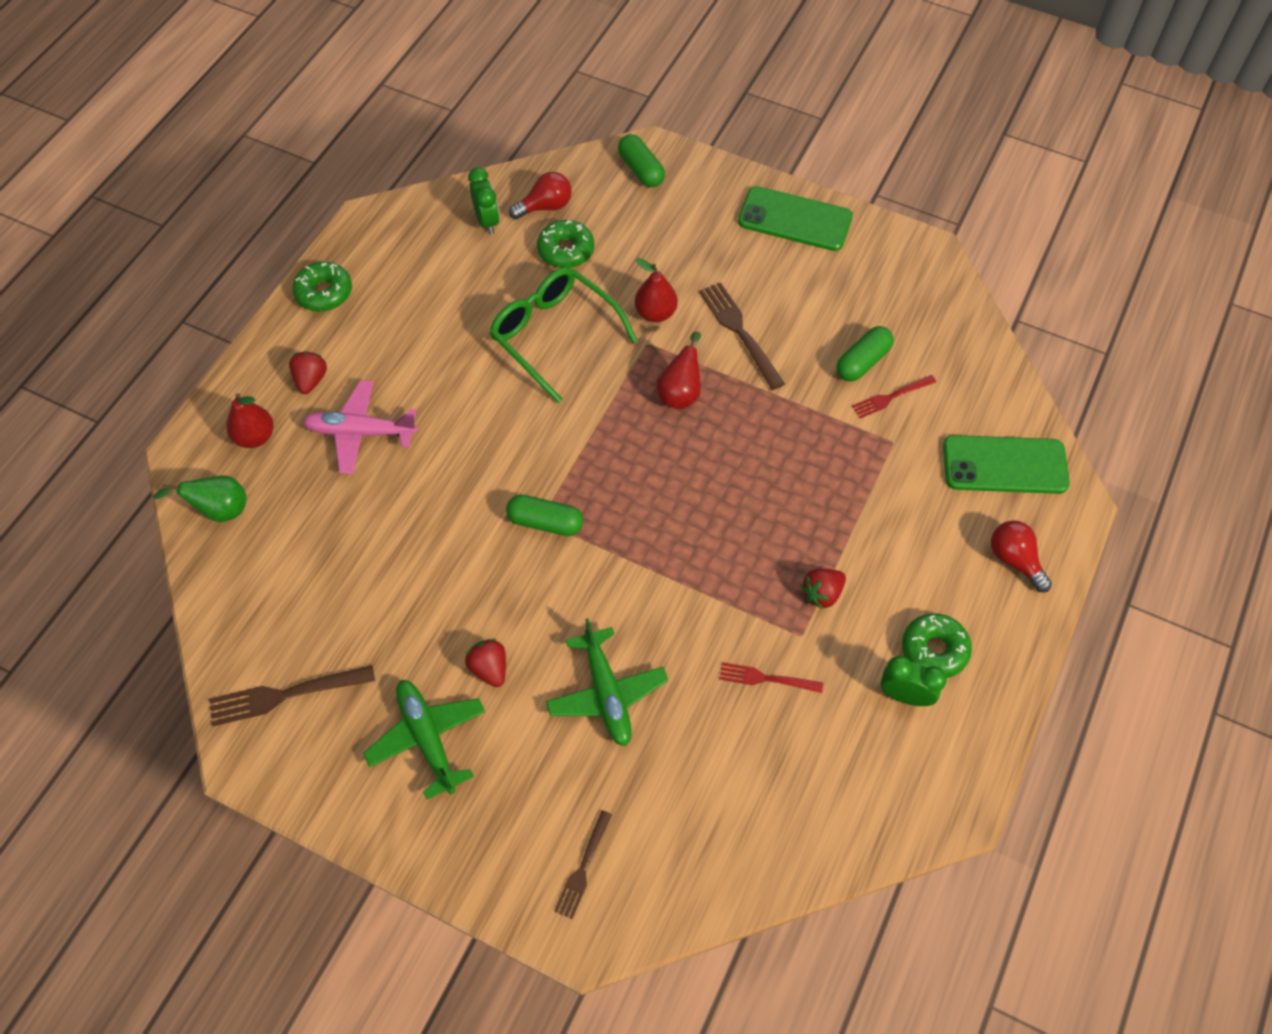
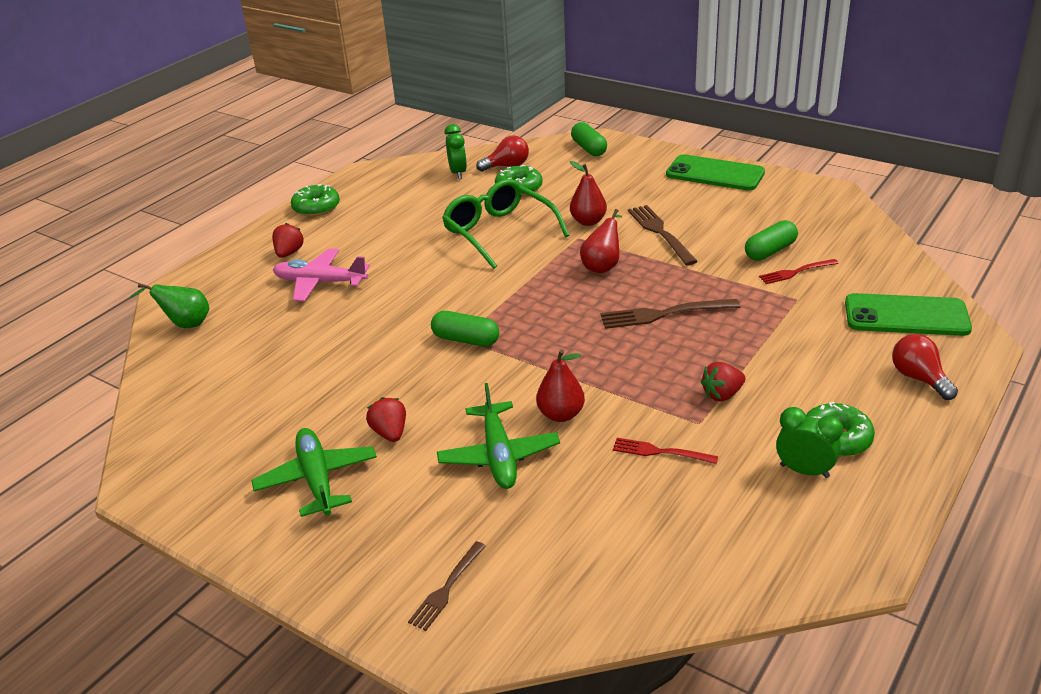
camera: 10 degrees right, 25 degrees down
(255, 437) = (231, 283): red pear -> red pear (561, 415)
(285, 695) = (196, 443): brown fork -> brown fork (664, 314)

